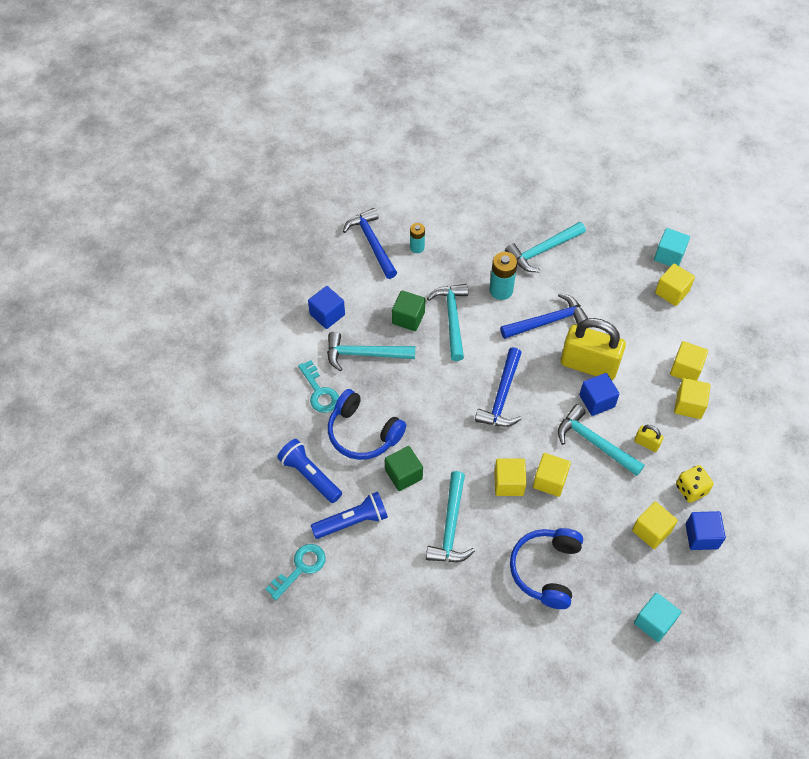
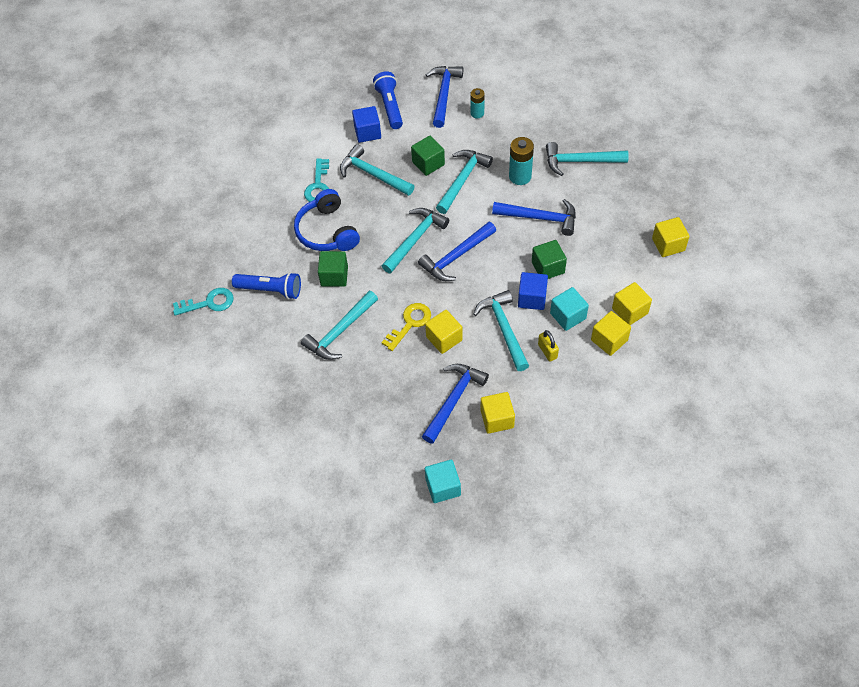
camera: 35 degrees right, 0 degrees up
(310, 475) = (265, 242): blue flashlight -> blue flashlight (390, 106)
(452, 398) = (415, 239): none -> turquoise hammer
(508, 483) = (410, 323): yellow cube -> yellow key
(546, 570) = (388, 402): blue headphones -> none
(589, 365) = (548, 267): yellow padlock -> green cube
(601, 534) = (453, 400): none -> blue hammer
(669, 256) = (690, 214): turquoise cube -> turquoise cube (568, 316)
(691, 489) = (556, 405): yellow dice -> none
(701, 536) = (536, 445): blue cube -> none

